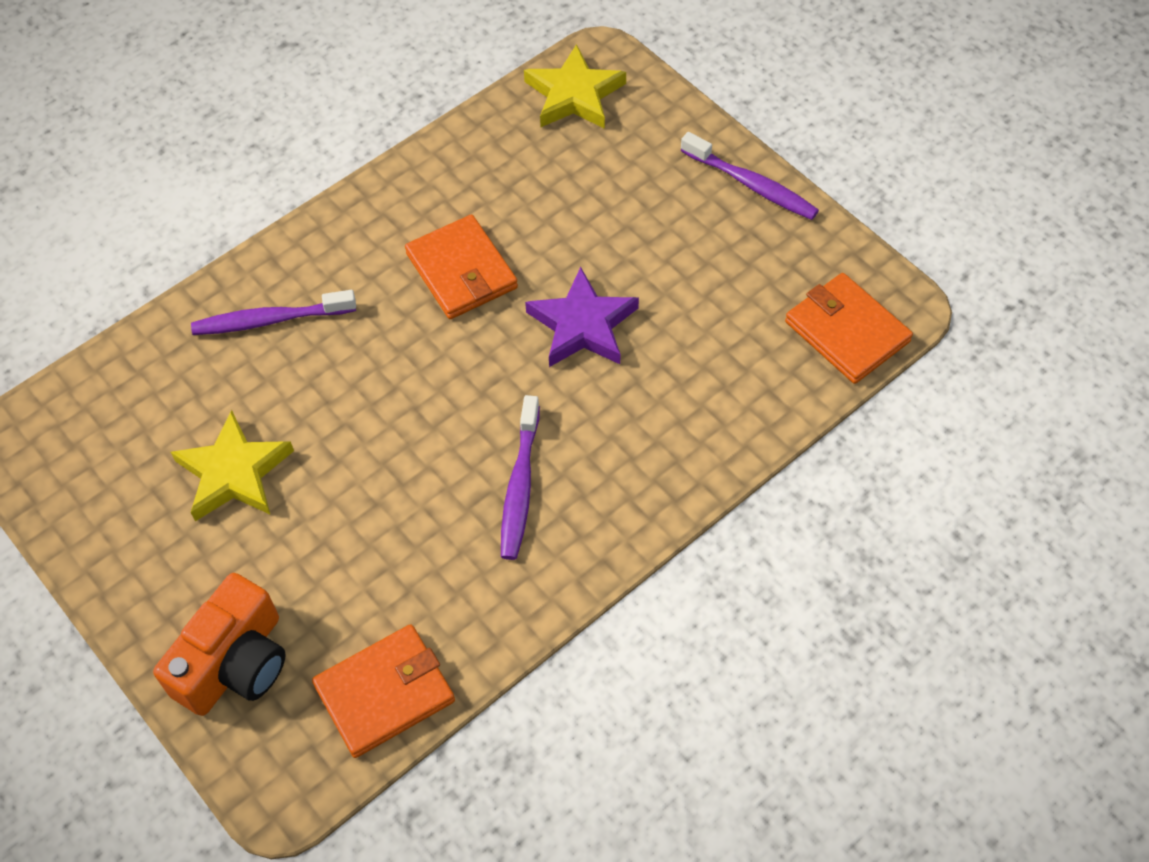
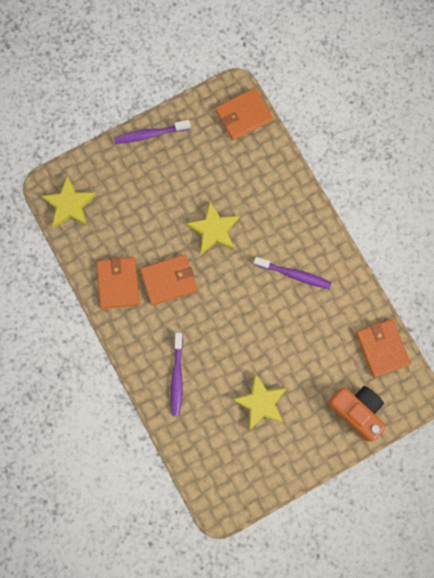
camera: 80 degrees left, 20 degrees up
(439, 194) = (118, 283): none -> orange wallet
(582, 325) = (214, 230): purple star -> yellow star
(752, 185) = (150, 134): purple toothbrush -> purple toothbrush turned 150 degrees counterclockwise

